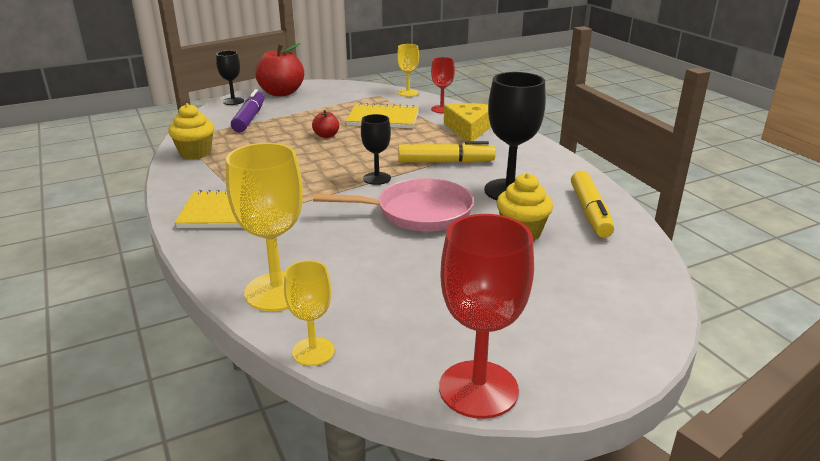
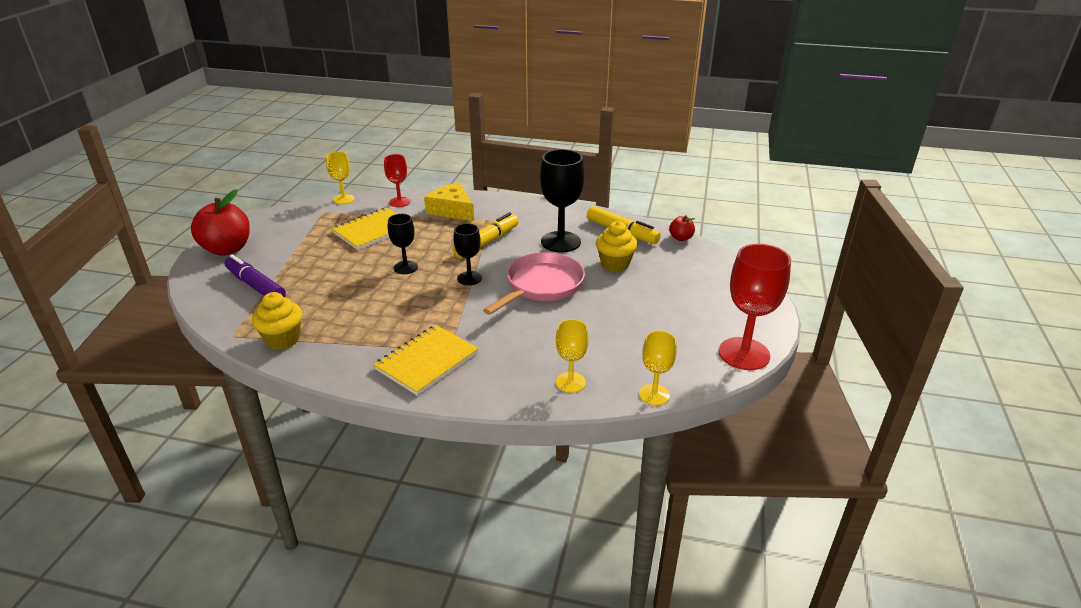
camera: 50 degrees left, 5 degrees up
(233, 101) = (197, 279): black goblet -> black goblet (405, 267)
(277, 291) = (570, 382): yellow goblet -> yellow goblet, size x0.57
(326, 135) = (360, 266): red apple -> red apple (681, 238)

